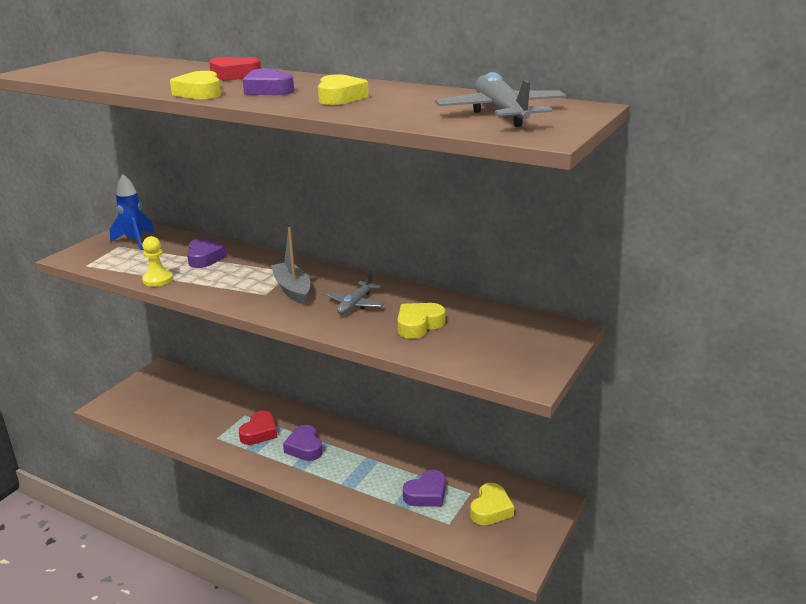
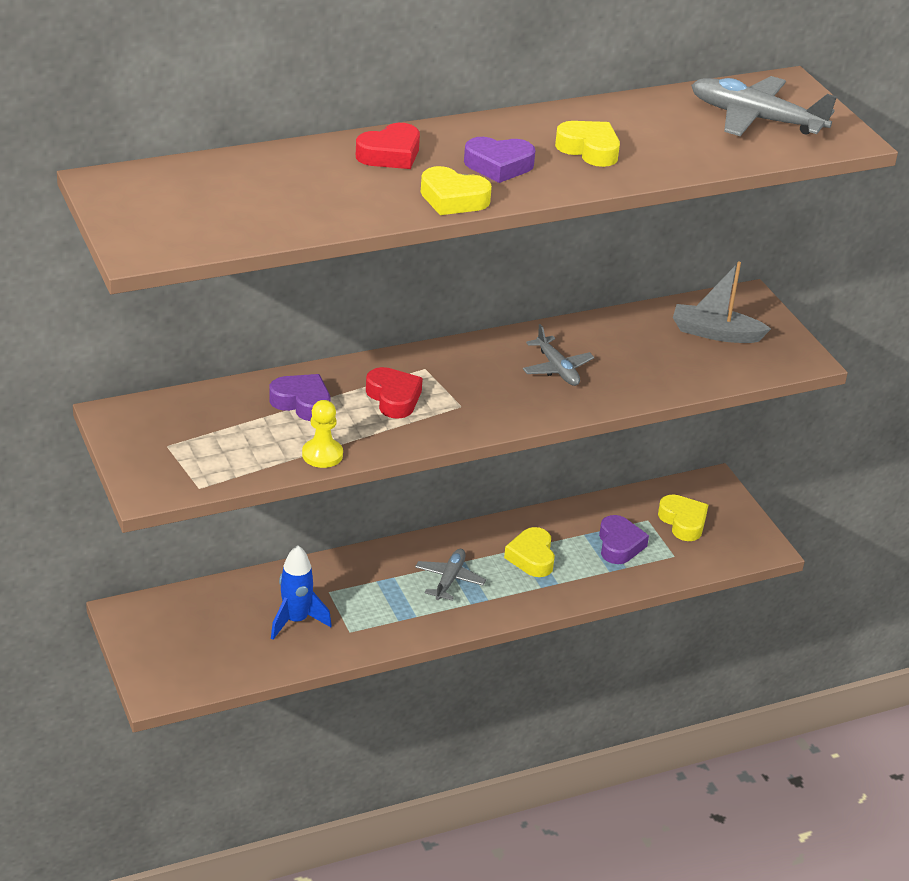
camera: 55 degrees left, 10 degrees up
(135, 241) = (169, 429): blue rocket -> blue rocket (296, 621)
(259, 432) = (380, 597): red heart -> red heart (393, 398)
(292, 289) = (472, 386): grey boat -> grey boat (715, 333)
(304, 447) = (449, 580): purple heart -> grey plane
(419, 325) = (645, 358): yellow heart -> yellow heart (531, 557)

